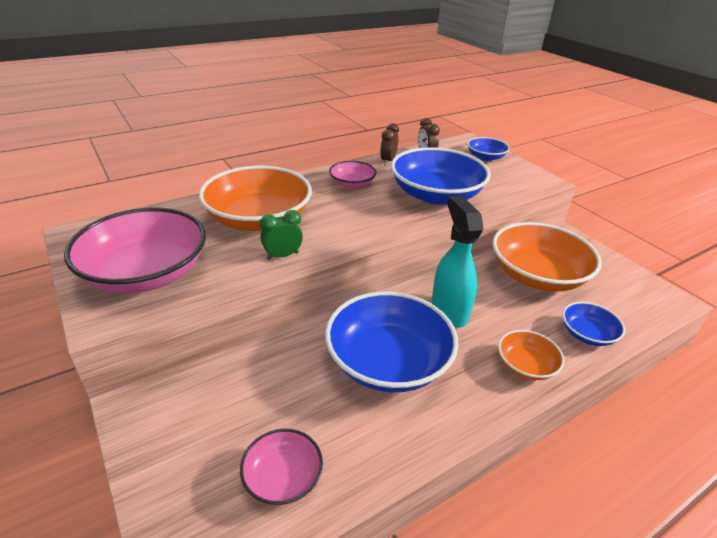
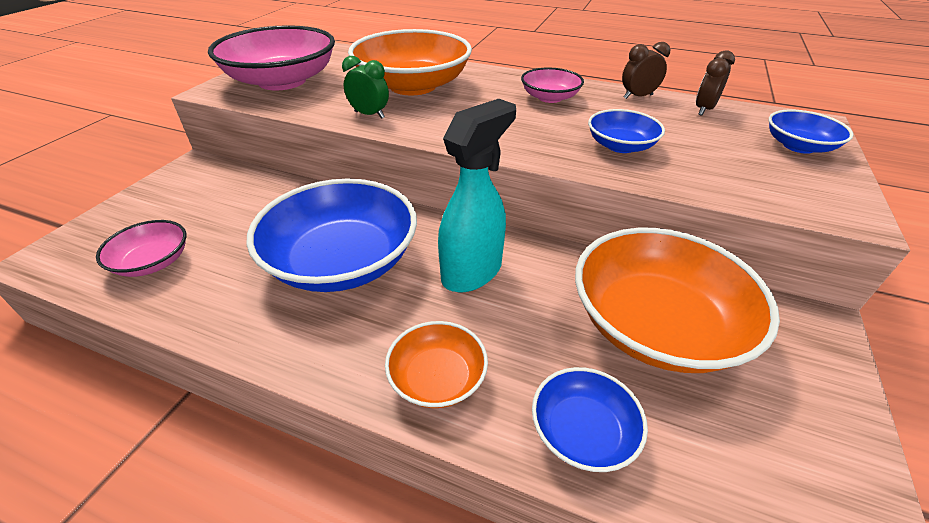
camera: 55 degrees right, 5 degrees up
(436, 195) = (620, 146): blue bowl -> blue bowl, size x0.50

